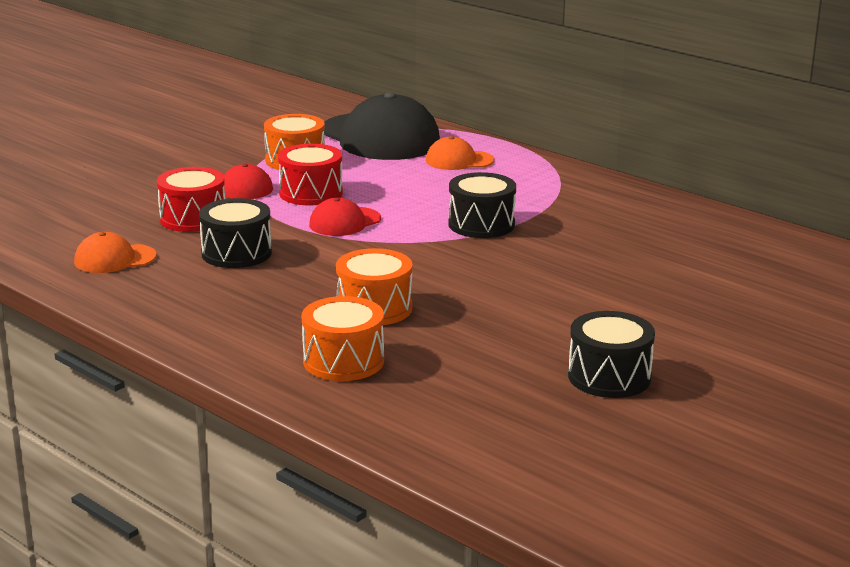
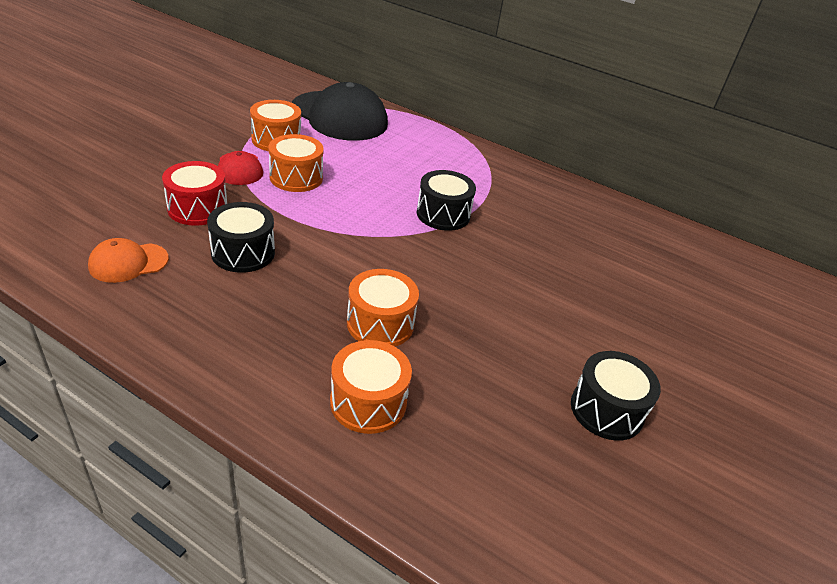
camera: 15 degrees left, 15 degrees up
(311, 193) = (296, 177): red drum -> orange drum
(344, 222) = (331, 212): red cap -> none
(459, 160) = (406, 142): orange cap -> none

